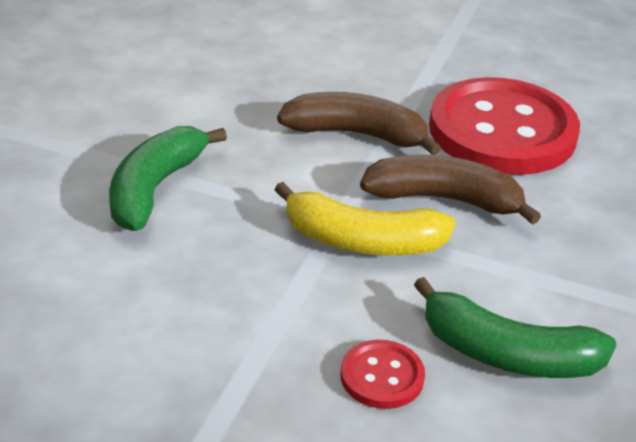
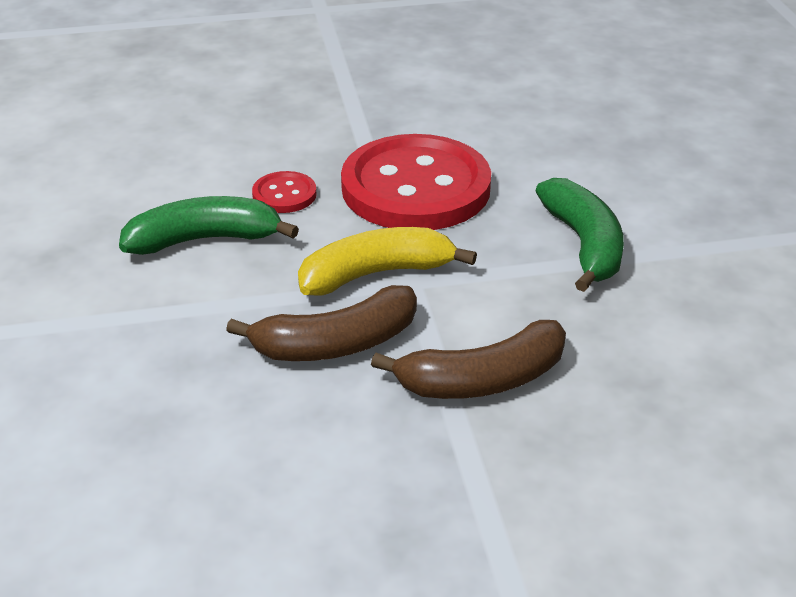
camera: 150 degrees right, 0 degrees up
(502, 131) = (333, 464): red button -> red button (416, 188)

